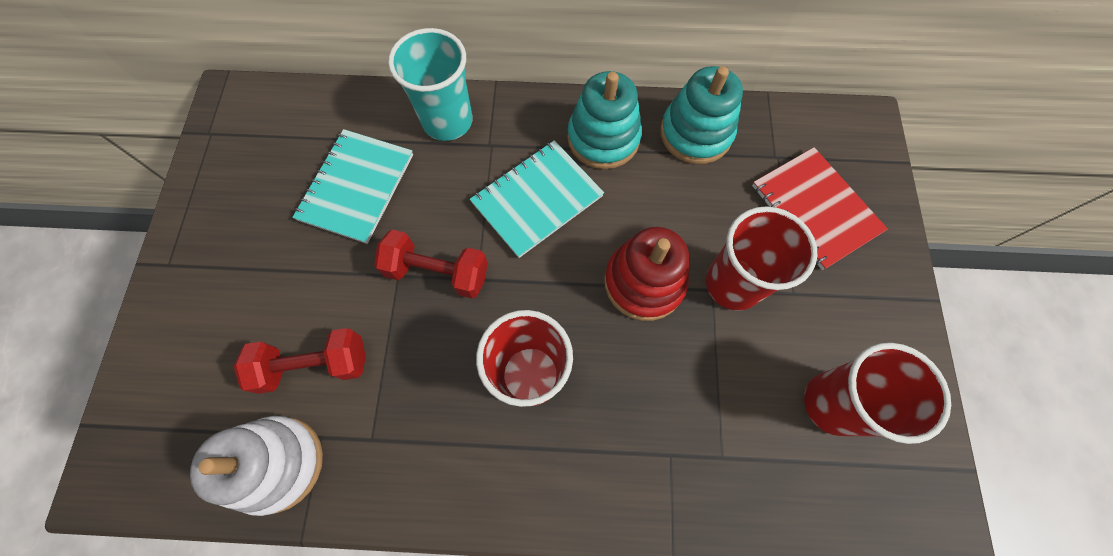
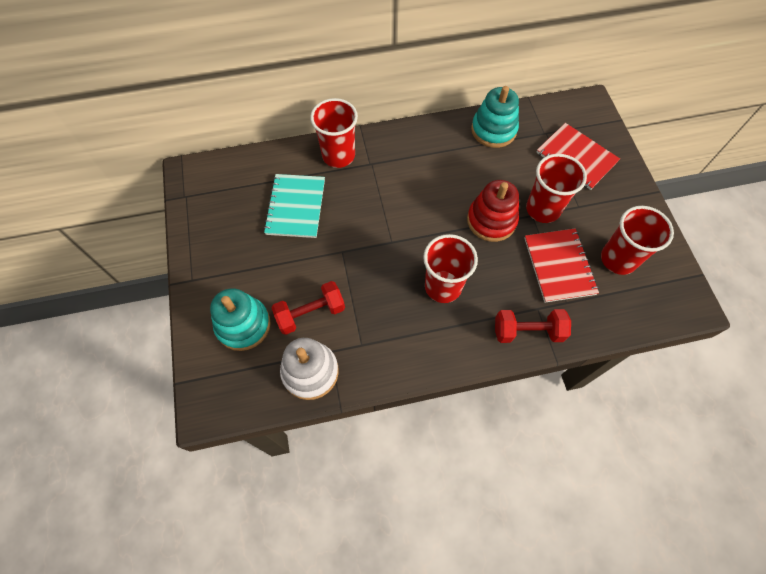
camera: 15 degrees left, 5 degrees down
(437, 272) = (366, 244): red dumbbell -> red dumbbell (527, 331)
(447, 121) = (338, 155): turquoise cup -> red cup
(537, 199) = (411, 189): turquoise notebook -> none
(603, 138) = (439, 145): turquoise stacking toy -> turquoise stacking toy (243, 325)
(729, 389) = (559, 266): none -> red notebook

